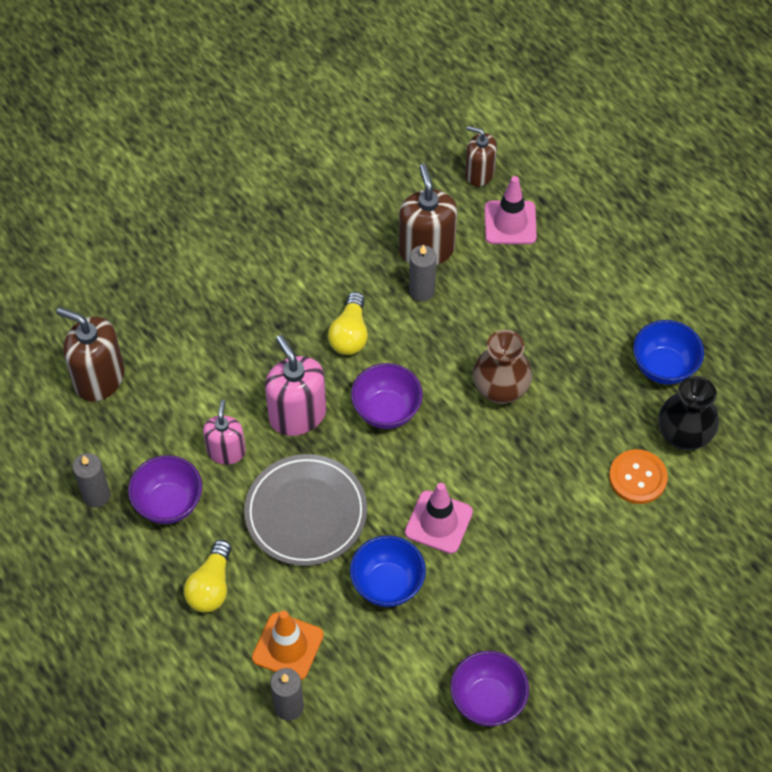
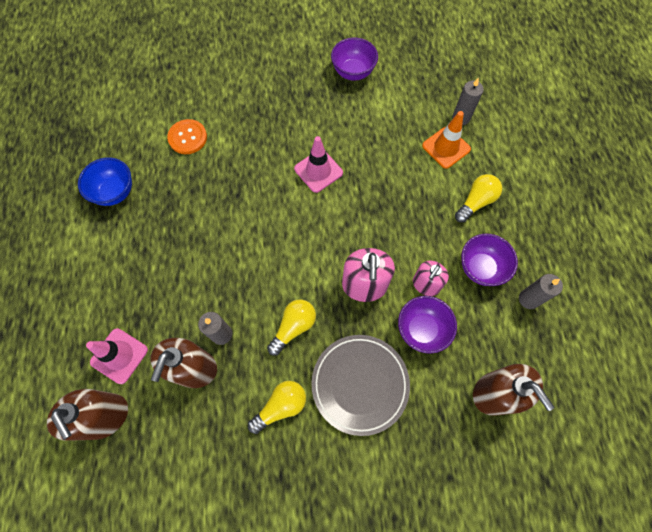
camera: 150 degrees left, 10 degrees up
(306, 513) = (395, 217): grey plate -> grey plate (360, 384)
(315, 261) = (281, 406): none -> yellow light bulb
(386, 411) = (304, 256): purple bowl -> purple bowl (422, 329)
(387, 584) = (370, 152): blue bowl -> none
(479, 173) = (105, 416): brown soap dispenser -> brown soap dispenser, size x1.56
(500, 390) = (223, 231): brown vase -> none
(683, 435) = (141, 147): black vase -> none

